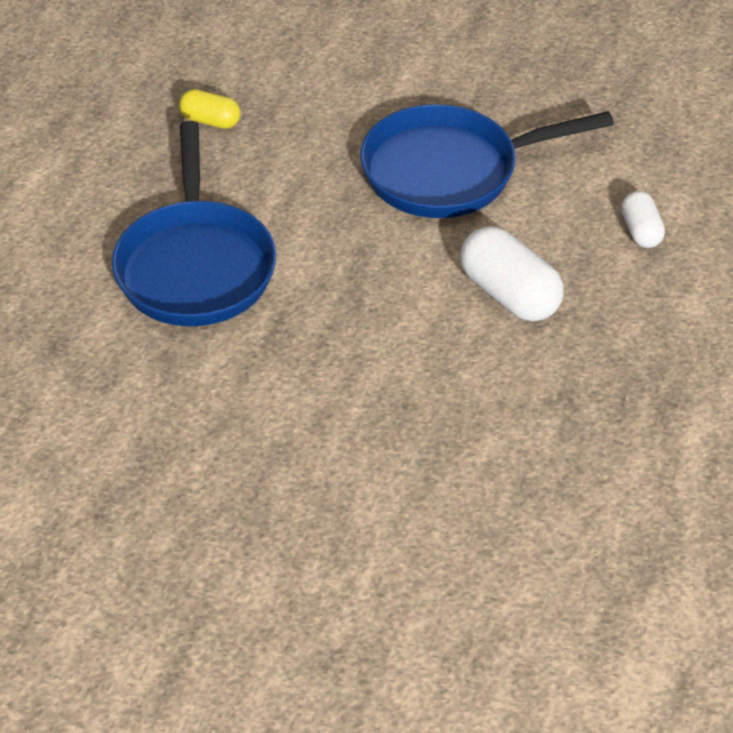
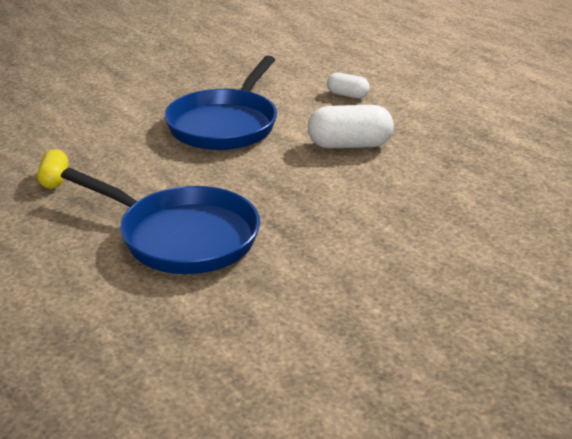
camera: 55 degrees left, 15 degrees down
(210, 121) = (54, 180): yellow capsule -> yellow capsule turned 60 degrees counterclockwise

